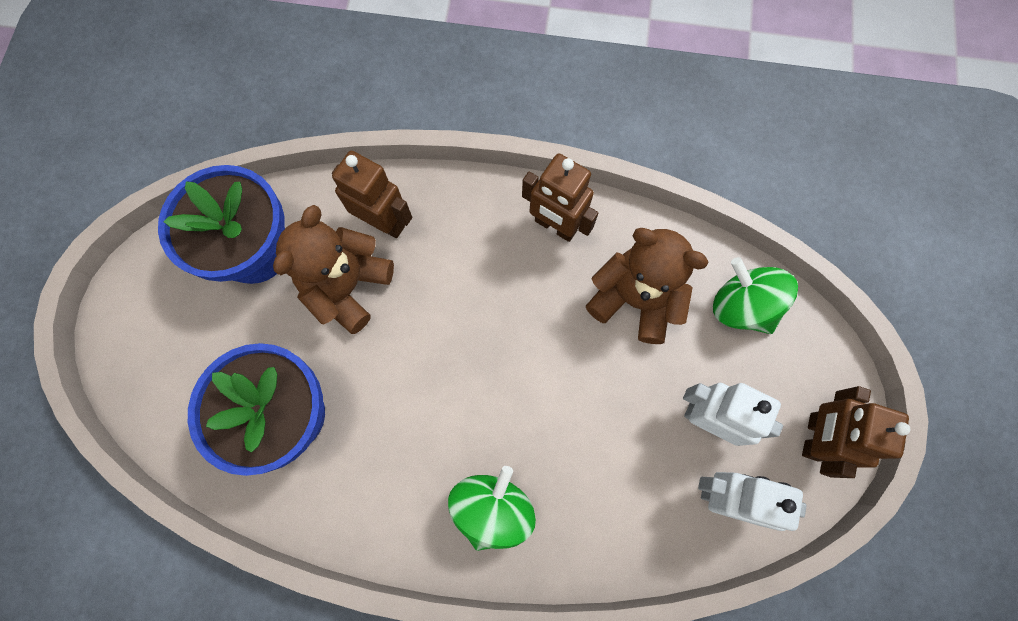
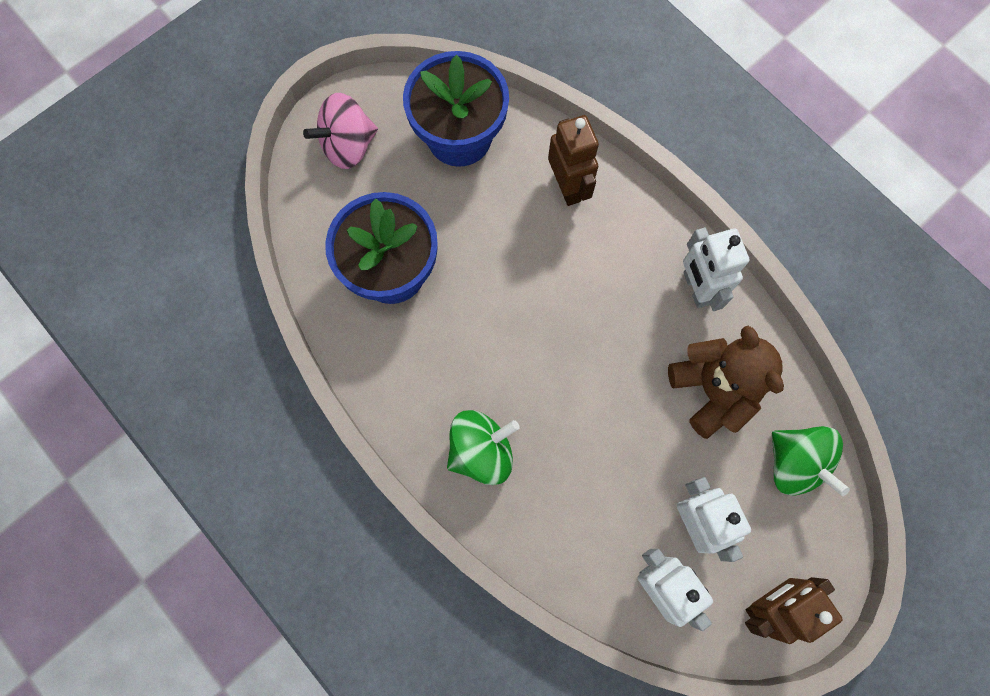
camera: 40 degrees right, 0 degrees up
(156, 334) = (348, 146): none -> pink spinning top
(348, 287) = (504, 214): brown teddy bear -> none
(555, 226) = (696, 288): brown robot -> white robot
(741, 306) = (794, 463): green spinning top -> green spinning top turned 150 degrees clockwise

